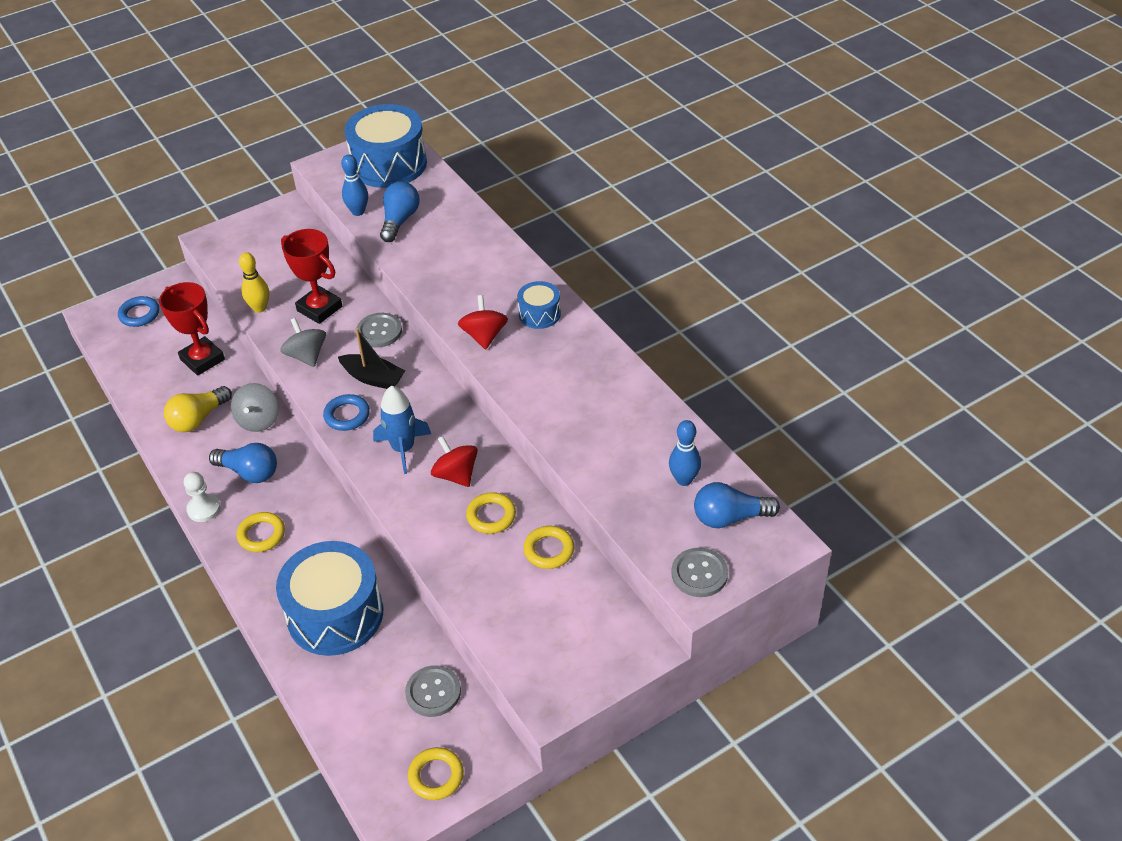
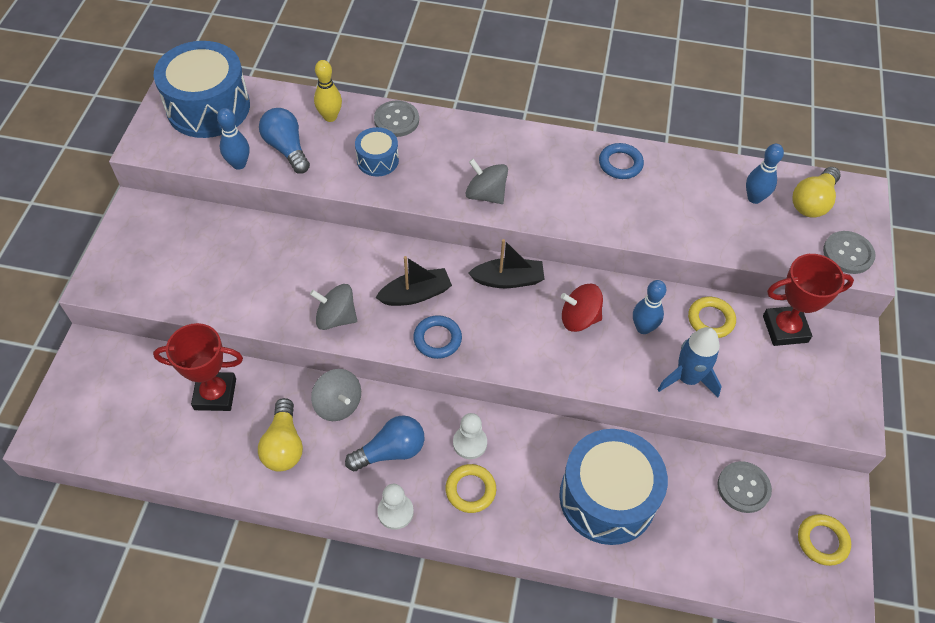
camera: 50 degrees left, 10 degrees up
(139, 314) = (94, 401): blue ring -> blue ring (620, 164)
(260, 308) = (236, 309): yellow bowling pin -> yellow bowling pin (330, 117)
(300, 507) = (470, 443): none -> white pawn
(319, 308) = (291, 271): red trophy -> red trophy (785, 329)
(379, 331) = (368, 254): grey button -> grey button (396, 120)
(403, 449) = (516, 330): blue rocket -> blue rocket (687, 378)
(445, 414) = (508, 280): none -> black boat
(484, 336) = (486, 194): red spinning top -> grey spinning top
(491, 516) = (643, 328): yellow ring -> blue bowling pin
(539, 314) = (501, 149): blue drum -> blue drum (377, 160)
(730, 517) = (812, 202): blue light bulb -> yellow light bulb

